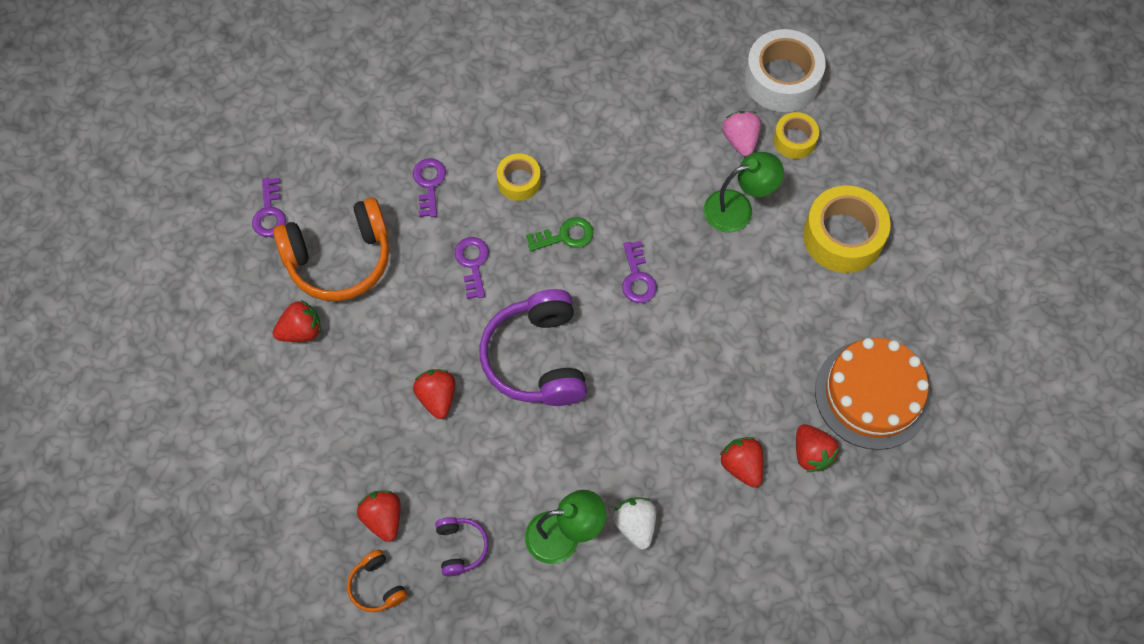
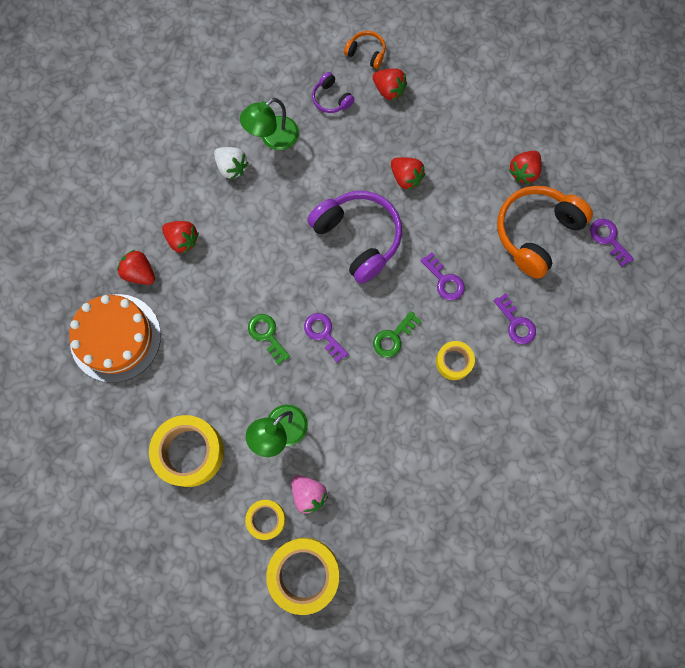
camera: 150 degrees right, 10 degrees up
(699, 308) = (267, 335): none -> green key
(782, 79) = (304, 574): white tape -> yellow tape

